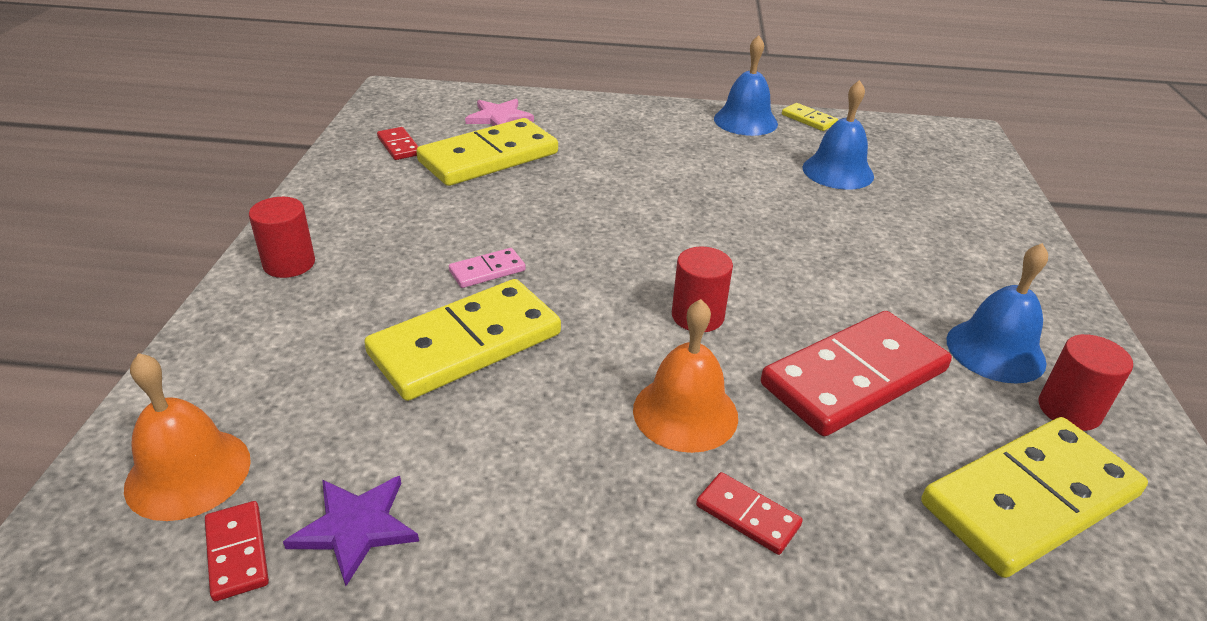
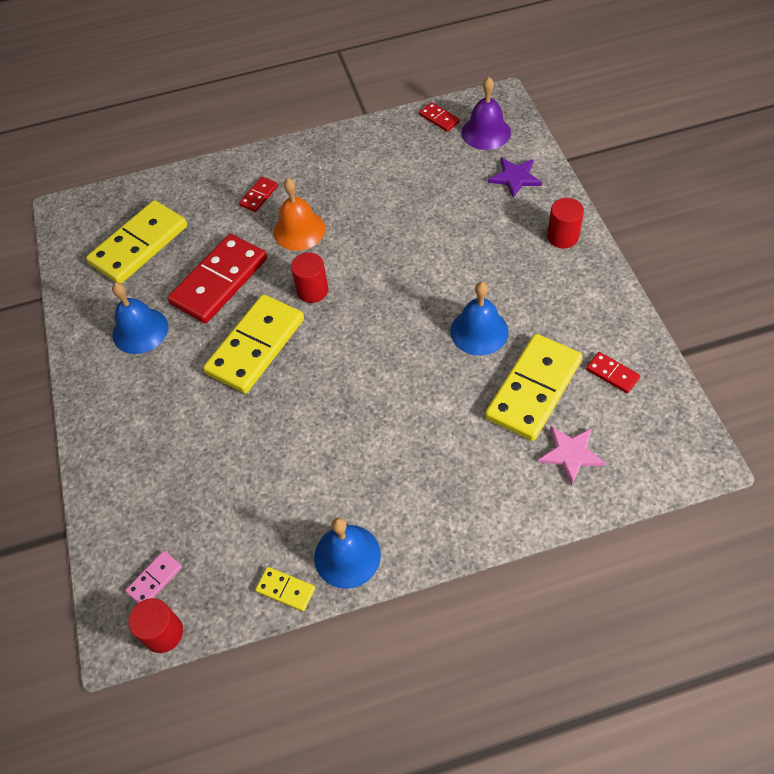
camera: 165 degrees right, 20 degrees up
(188, 473) = (486, 132): orange bell -> purple bell
(355, 527) = (405, 139): purple star -> purple star (515, 178)
(466, 344) = (424, 225): yellow domino -> yellow domino (255, 346)
(487, 271) = (449, 276): pink domino -> pink domino (154, 579)
(747, 516) = (259, 196): red domino -> red domino turned 75 degrees counterclockwise
(838, 171) = (246, 495): blue bell -> blue bell (479, 331)
(1069, 410) = (108, 303): red cylinder -> red cylinder (163, 633)

